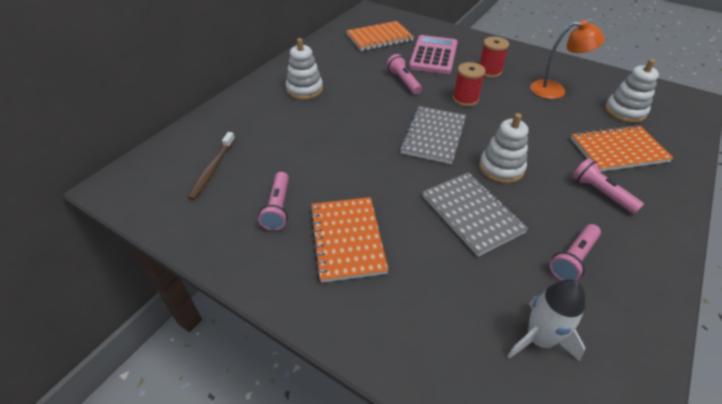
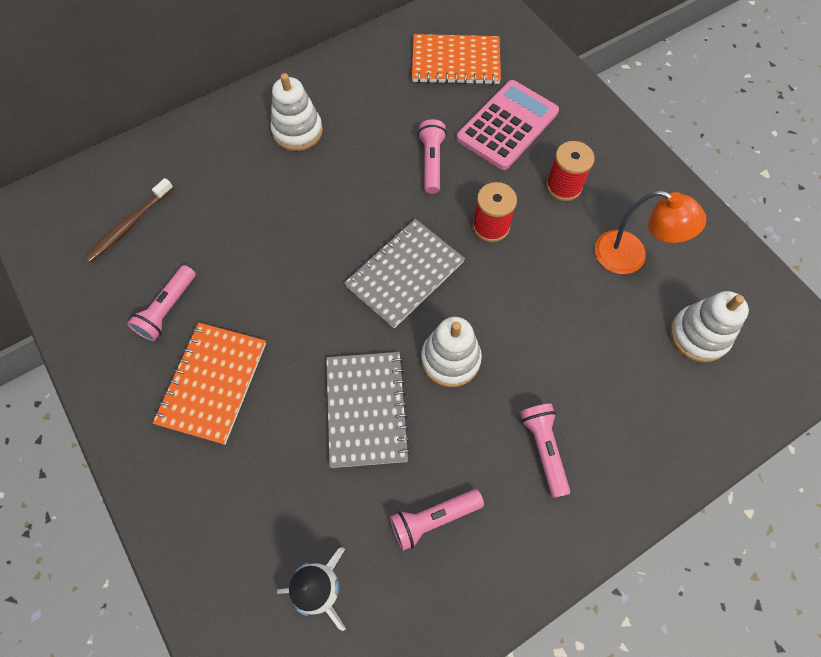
camera: 25 degrees right, 20 degrees up
(618, 150) = (626, 396): orange notebook -> none

